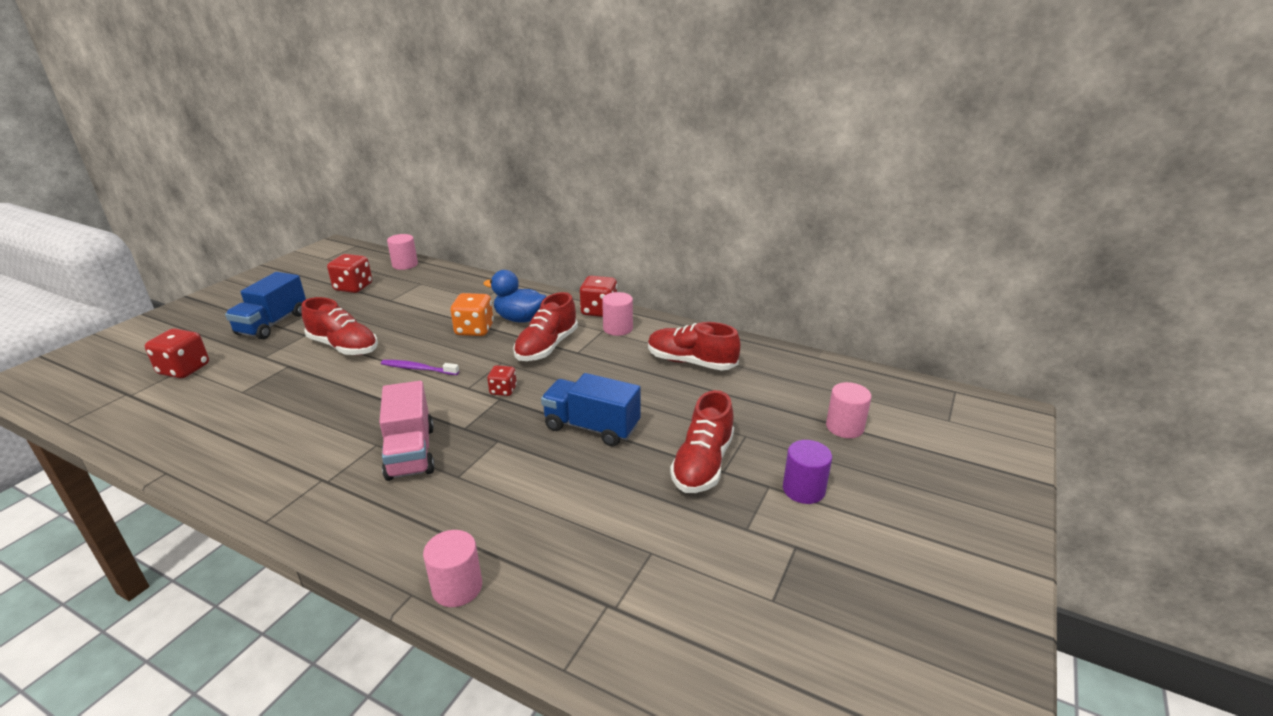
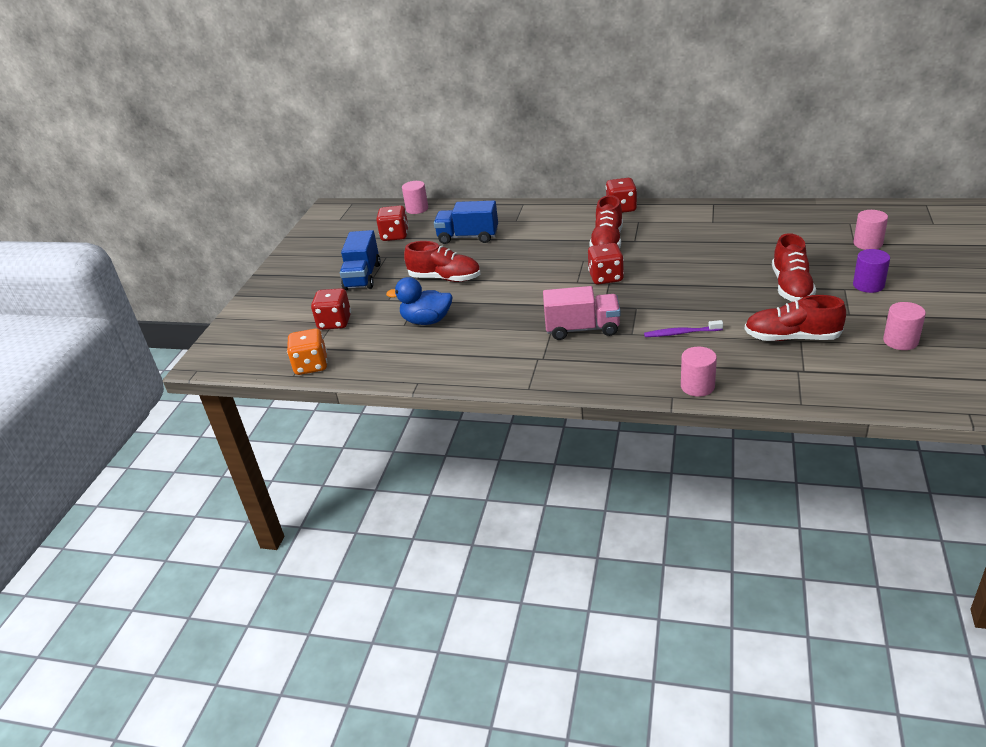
camera: 10 degrees left, 5 degrees up
(410, 452) = (582, 329): pink truck -> pink truck turned 60 degrees counterclockwise
(418, 369) = (524, 279): purple toothbrush -> purple toothbrush (681, 333)
(474, 330) = (536, 243): orange dice -> orange dice (311, 365)
(503, 390) = (606, 277): red dice -> red dice, size x1.67
(520, 319) = (564, 228): blue duck -> blue duck (426, 321)
(591, 427) = (695, 284): blue truck -> blue truck (468, 237)
(618, 328) = (649, 217): pink cylinder -> pink cylinder (900, 341)
(691, 362) = (726, 228): red shoe -> red shoe (792, 338)

